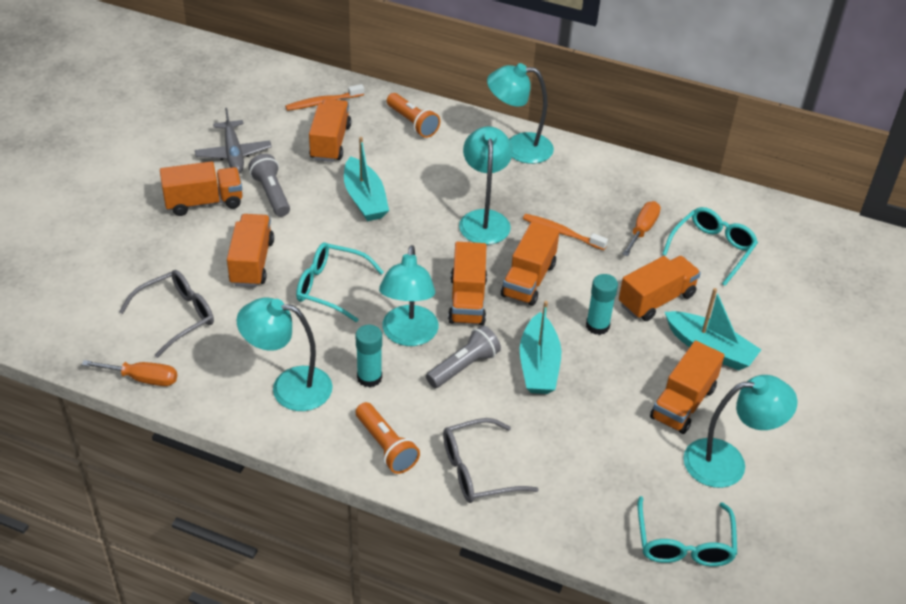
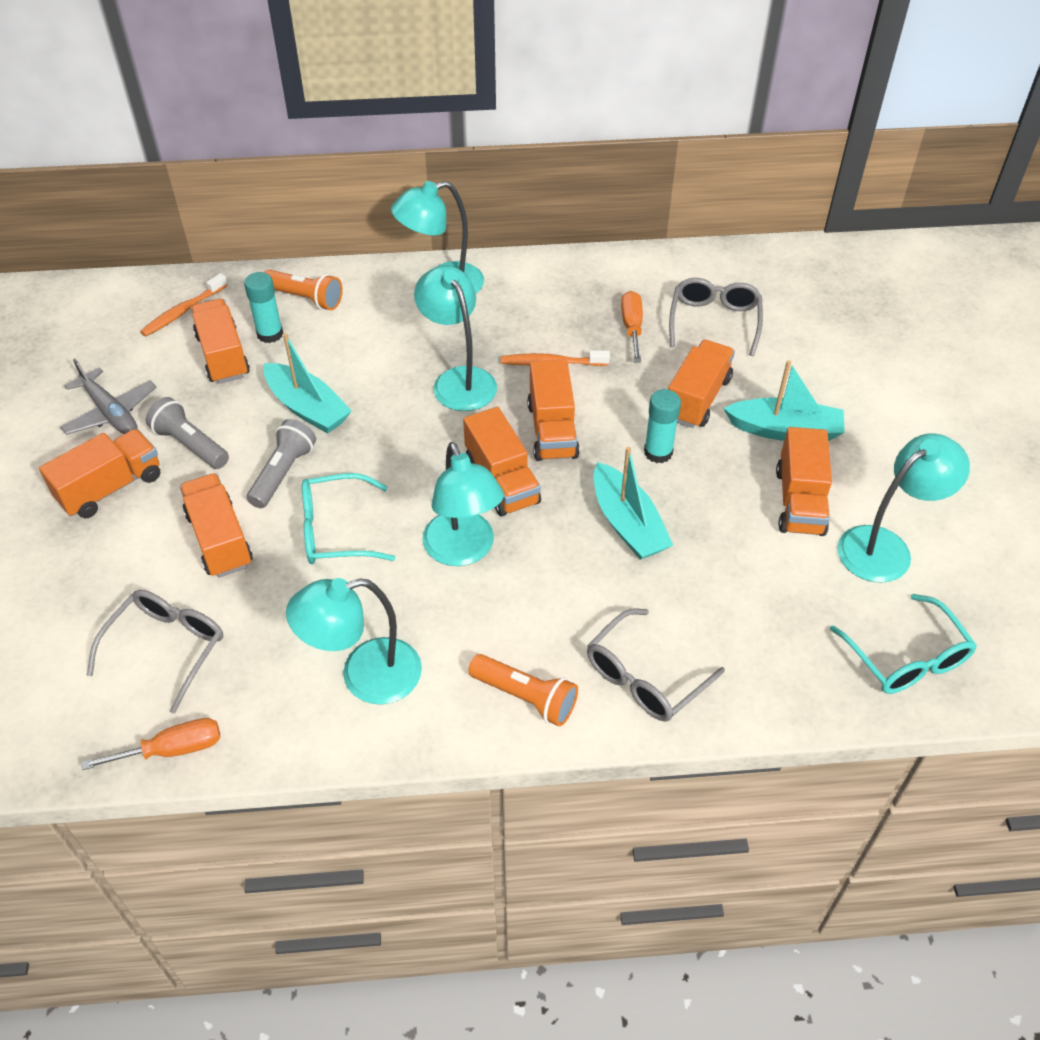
camera: 25 degrees left, 5 degrees up
(369, 377) = (452, 621): turquoise glue stick -> turquoise glue stick (270, 334)
(463, 366) = (548, 561): grey flashlight -> grey flashlight (283, 473)
(712, 249) = (714, 321): turquoise glasses -> grey glasses

